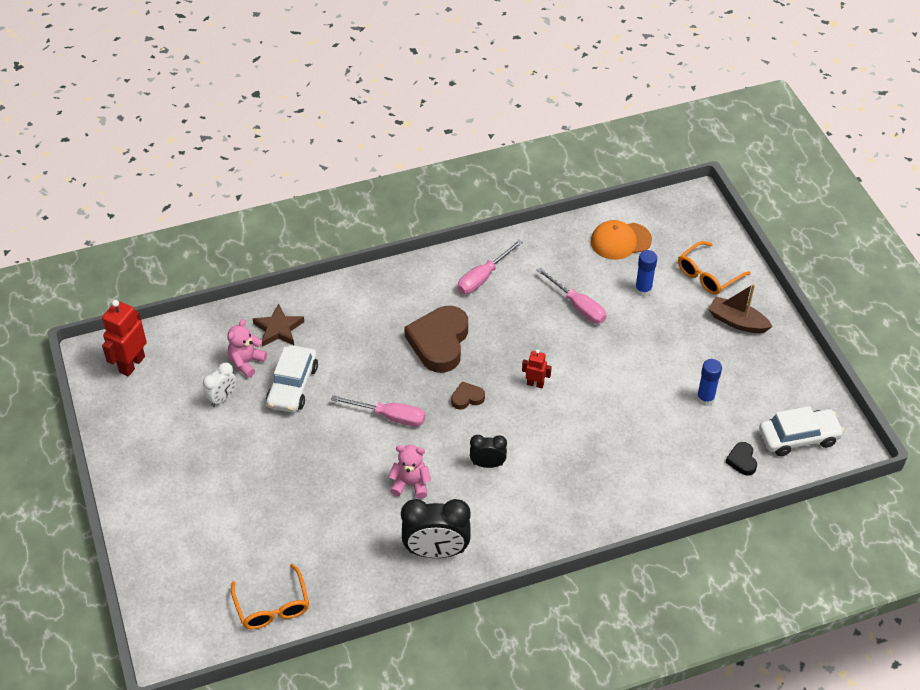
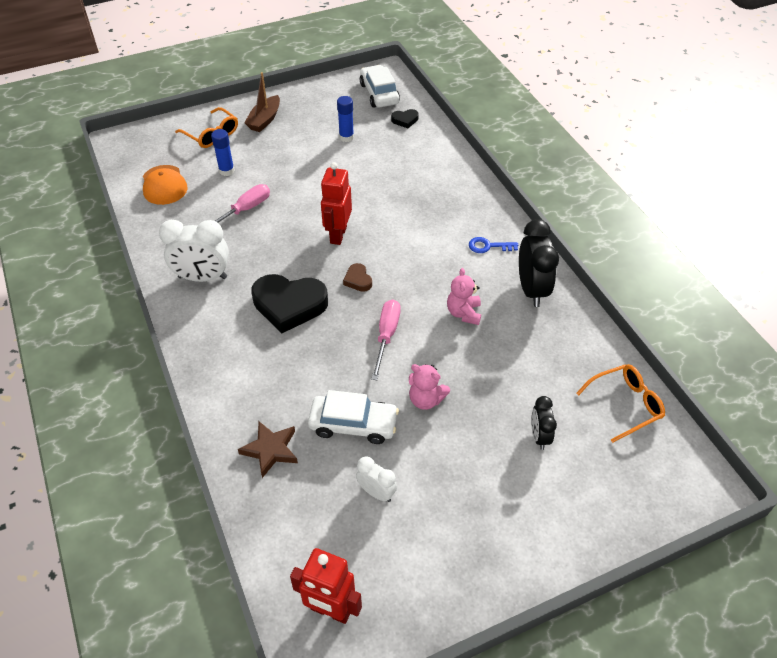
camera: 95 degrees left, 0 degrees up
(246, 362) = (322, 475): pink teddy bear -> pink teddy bear (426, 399)
(439, 342) = (289, 305): brown heart -> black heart
(483, 277) = (203, 277): pink screwdriver -> white clock
(487, 464) = (432, 261): black clock -> black clock (539, 436)
(507, 520) = (488, 246): none -> blue key
(535, 384) = (338, 235): red robot -> red robot, size x1.81

